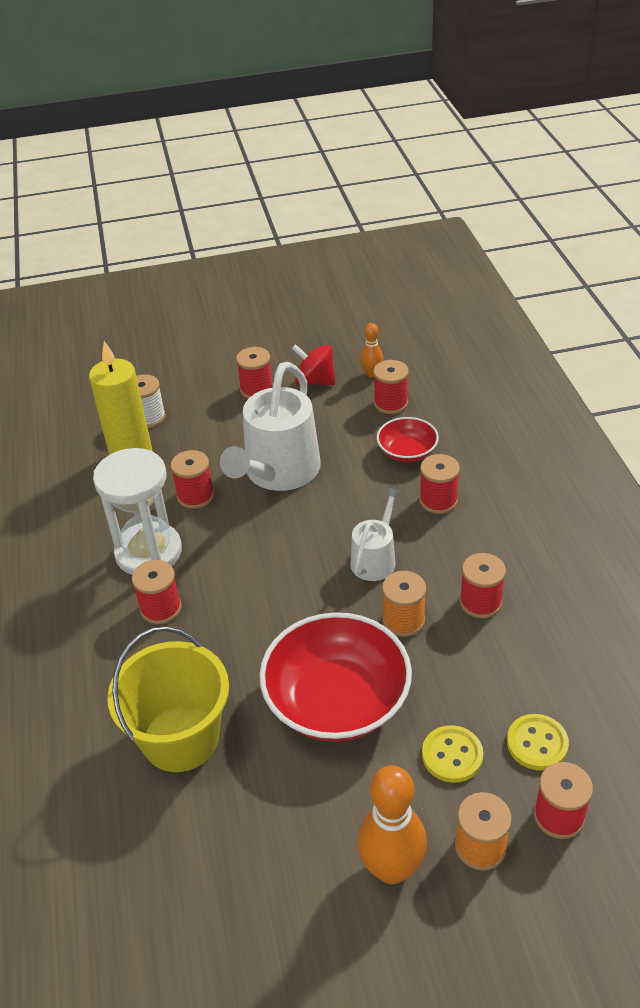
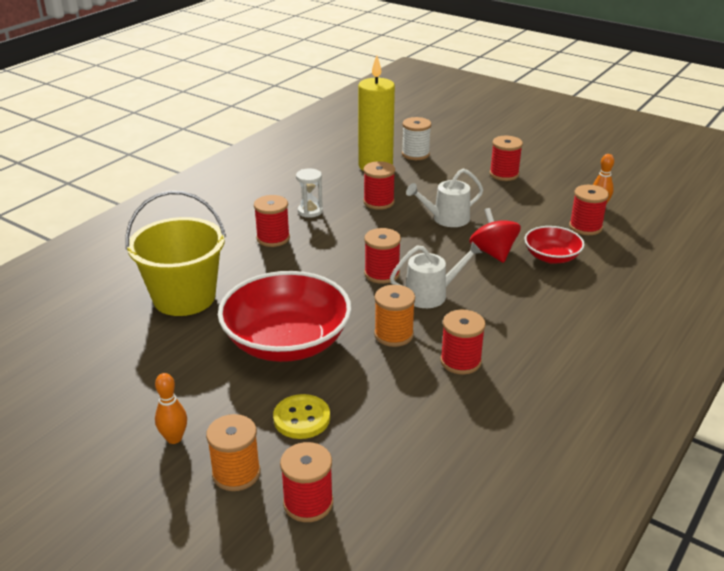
camera: 45 degrees right, 10 degrees down
(148, 552) = (310, 211): white hourglass -> white hourglass, size x0.47
(278, 472) = (446, 219): white watering can -> white watering can, size x0.54
(315, 381) = (550, 189): red spinning top -> red spinning top (493, 252)
(392, 868) = (174, 438): orange bowling pin -> orange bowling pin, size x0.53
(438, 501) = (528, 293): red spool -> red spool (382, 274)
(537, 743) = (363, 457): yellow button -> none

